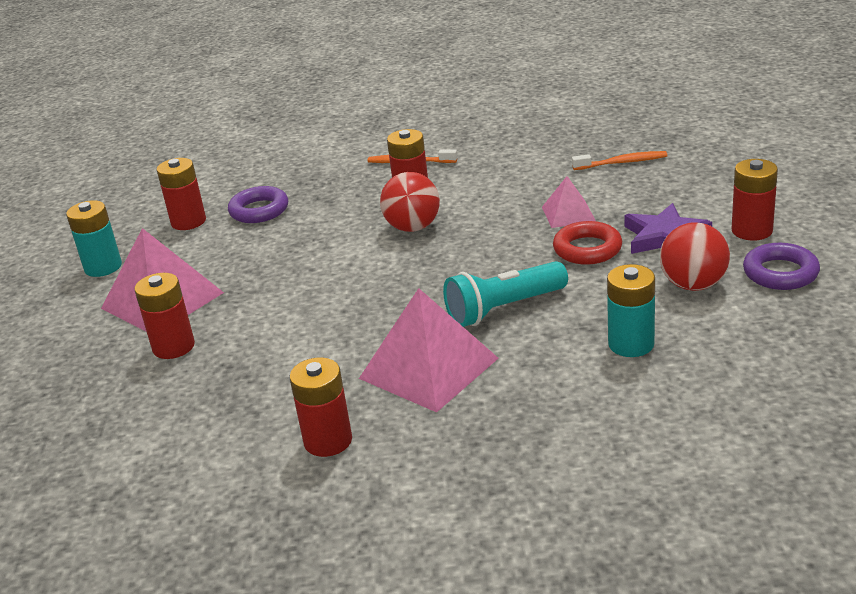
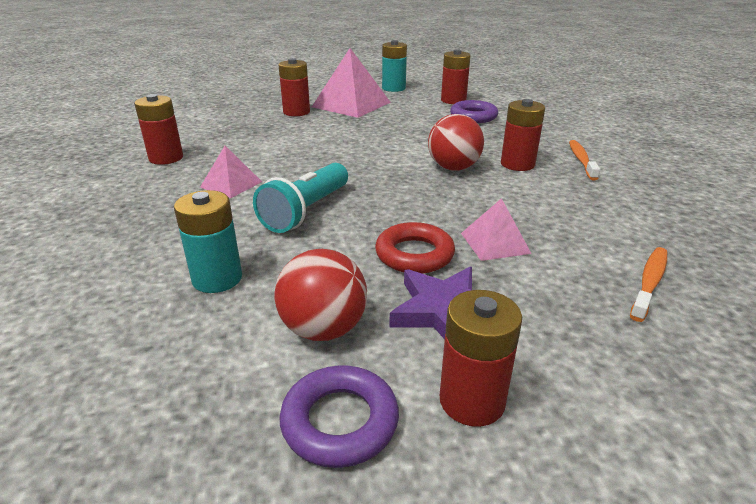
camera: 80 degrees right, 0 degrees up
(428, 368) = (231, 184): pink pyramid -> pink pyramid, size x0.54
(504, 309) = (306, 211): turquoise flashlight -> turquoise flashlight turned 120 degrees counterclockwise
(622, 163) = (649, 283): orange toothbrush -> orange toothbrush turned 135 degrees counterclockwise

